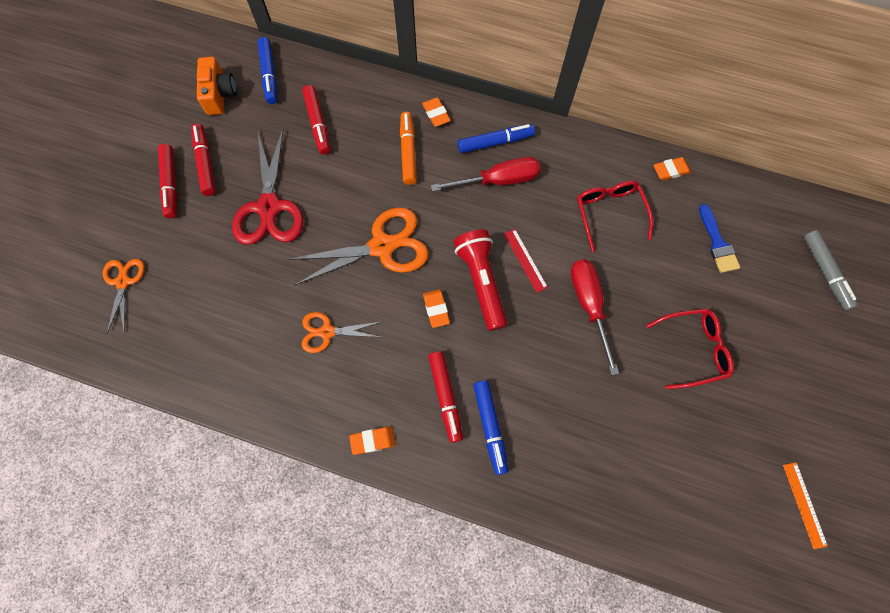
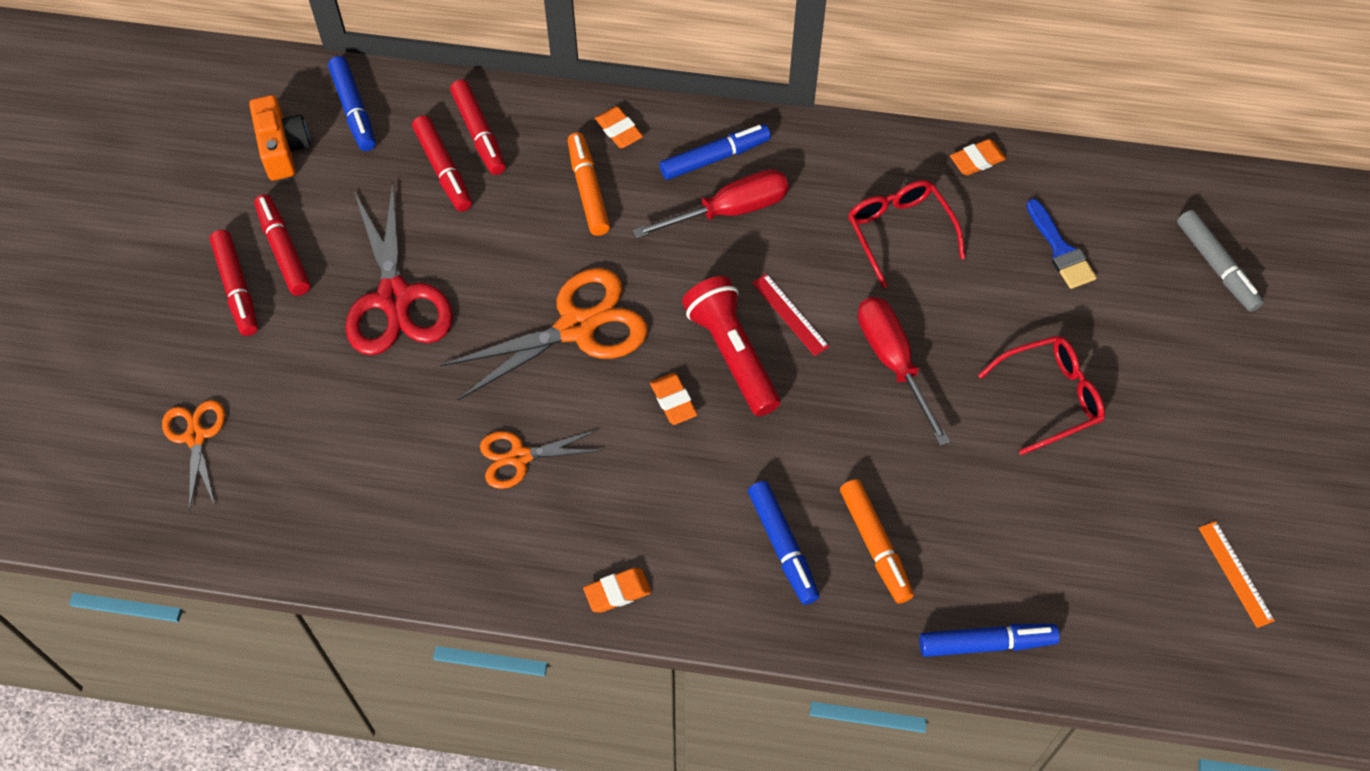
camera: 10 degrees left, 10 degrees down
(445, 397) = (711, 516): red marker -> red marker (479, 133)
(553, 437) = (875, 544): none -> orange marker
(618, 525) = (986, 643): none -> blue marker

